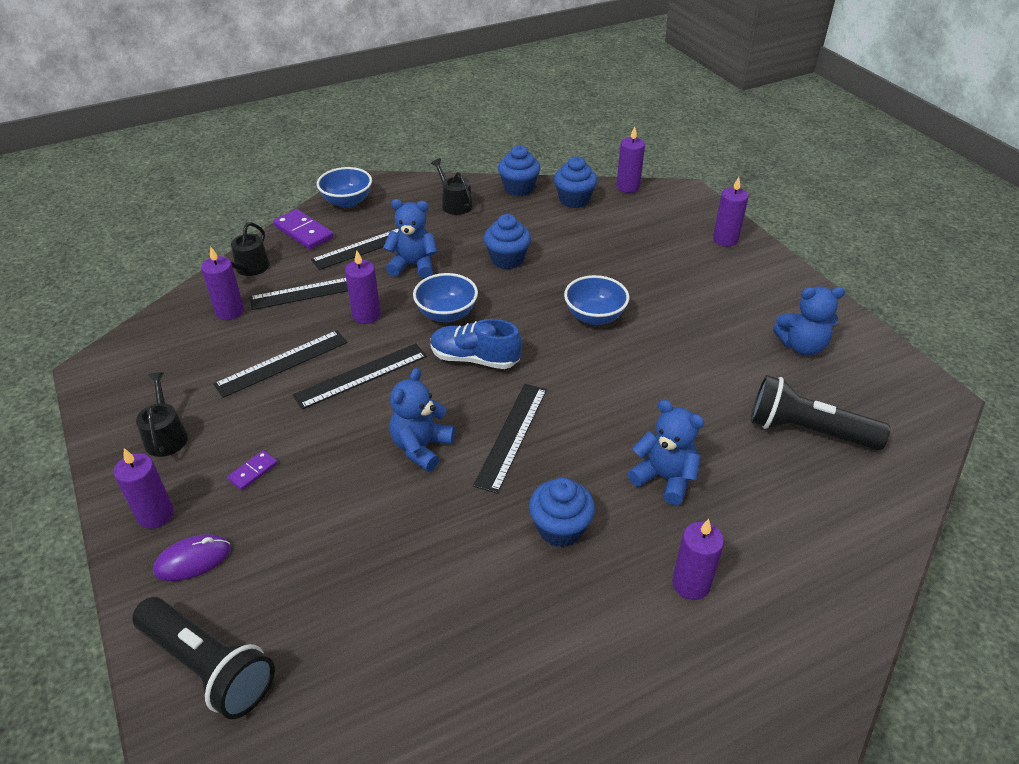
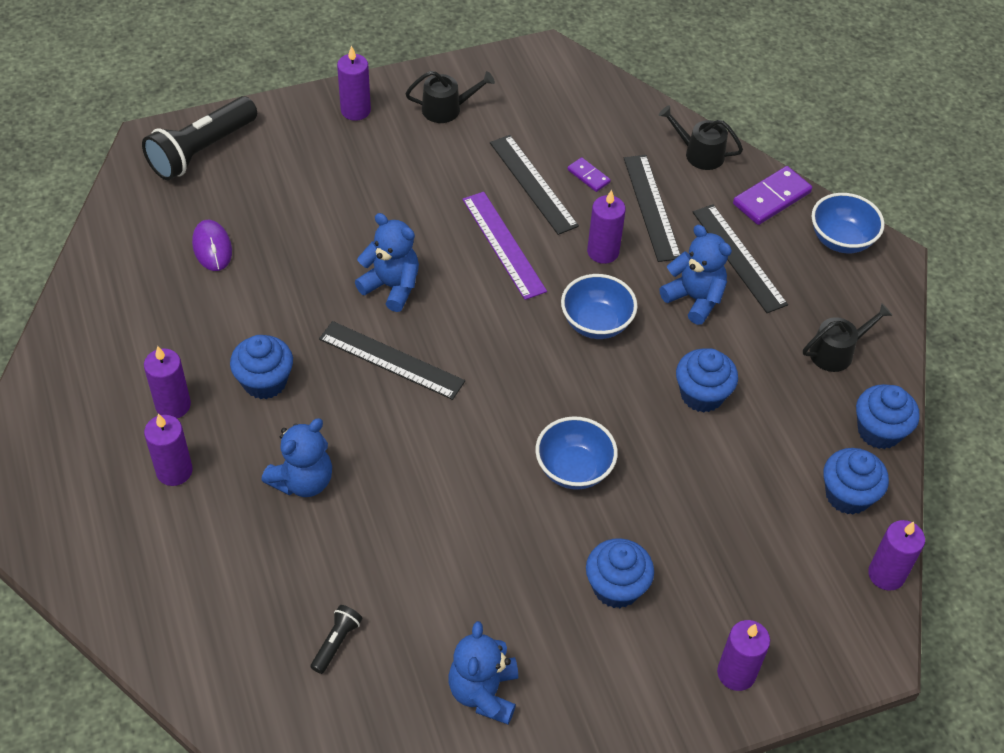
camera: 95 degrees right, 10 degrees up
(193, 559) = (302, 136): purple mouse -> purple mouse (212, 247)
(230, 311) = (622, 141): purple candle -> purple candle (173, 405)
(253, 472) = (389, 168): purple domino -> purple domino (588, 176)
(361, 375) = (503, 244): black ruler -> purple ruler
(413, 266) = (694, 299): blue teddy bear -> blue teddy bear turned 60 degrees counterclockwise
(475, 359) = (514, 341): blue shoe -> none
(687, 290) = (616, 587): none -> blue cupcake
(807, 431) = (336, 642): black flashlight -> black flashlight, size x0.45

